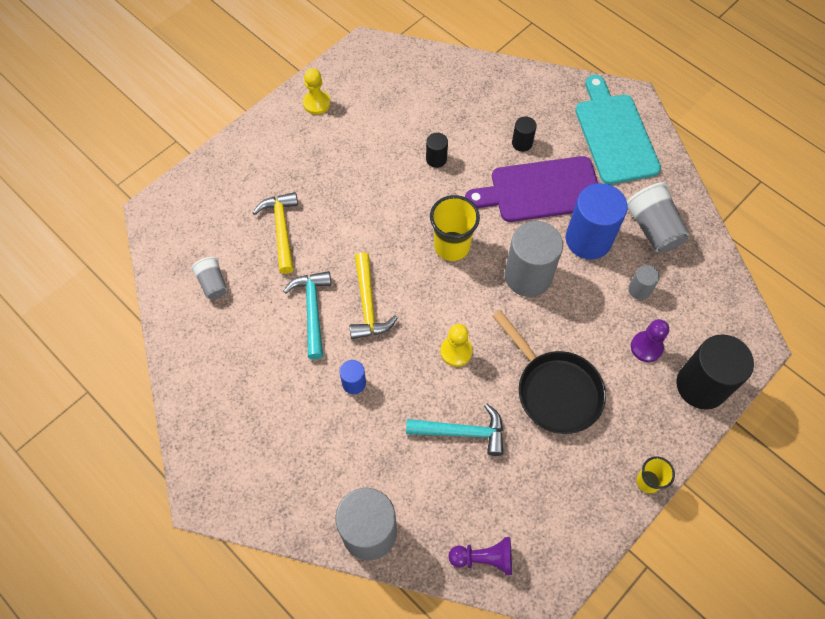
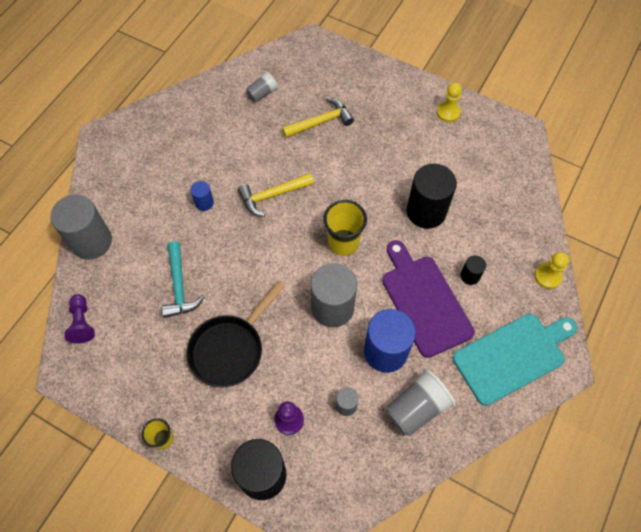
camera: 75 degrees right, 0 degrees up
(312, 311) = (257, 160): turquoise hammer -> none
(436, 159) = (426, 211): black cylinder -> black cylinder, size x2.12
(456, 351) = (247, 267): yellow pawn -> yellow pawn (547, 276)

